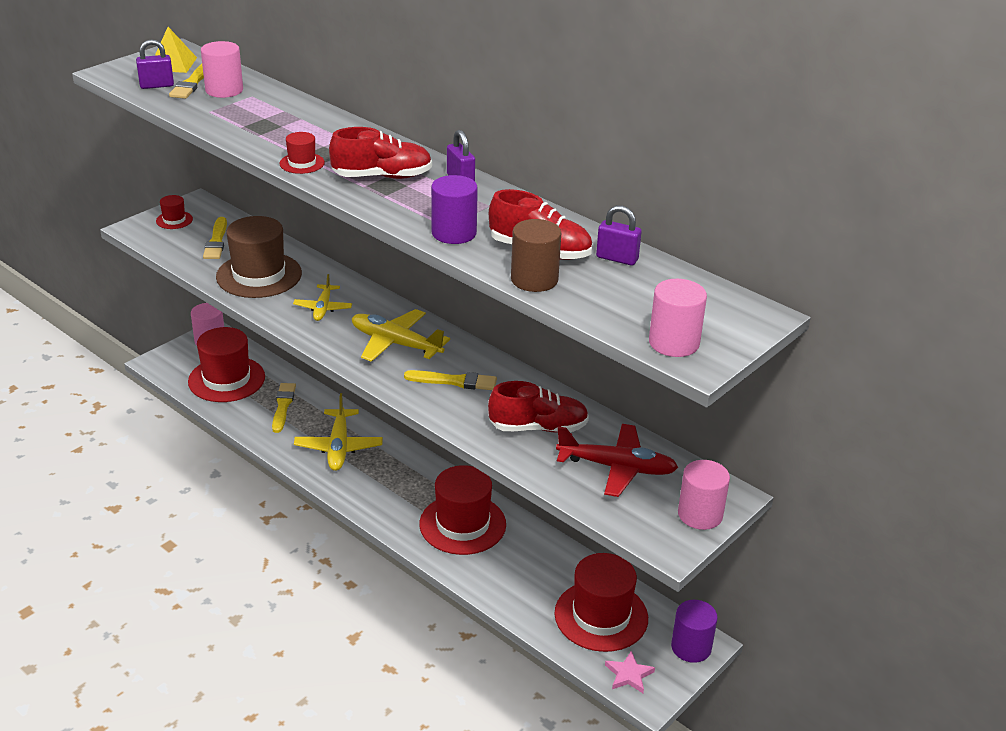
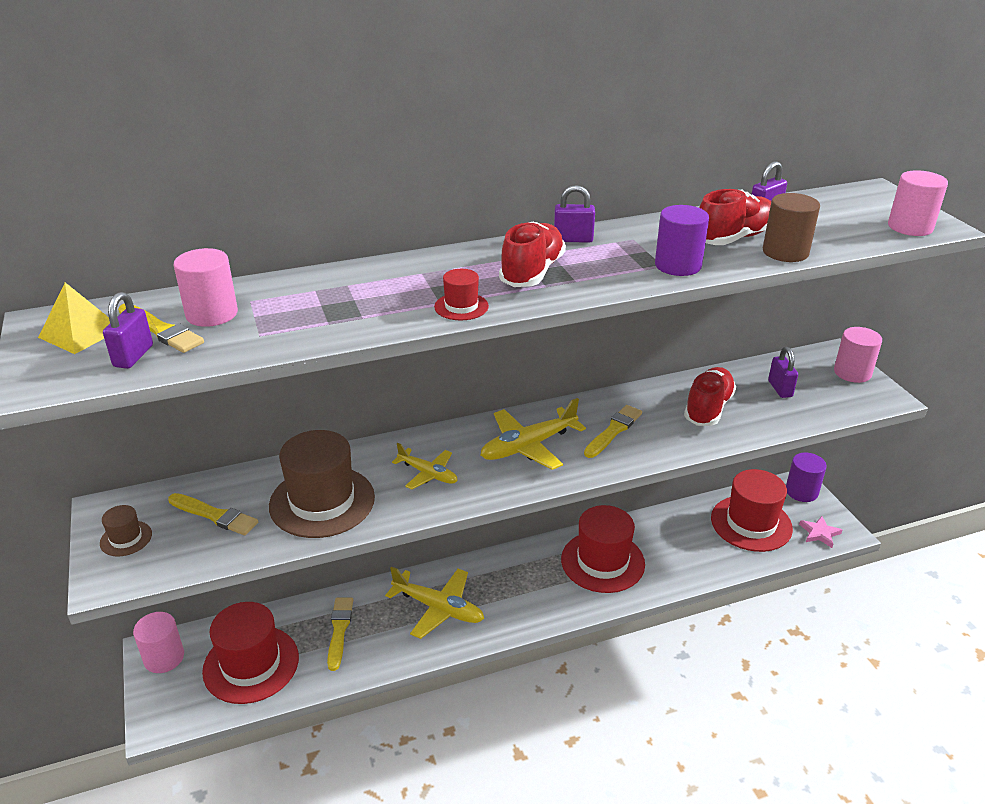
camera: 60 degrees left, 0 degrees up
(174, 220) = (126, 538): red hat -> brown hat
(283, 406) = (339, 630): yellow brush -> yellow brush turned 60 degrees clockwise
(616, 467) = (780, 389): red plane -> purple padlock

